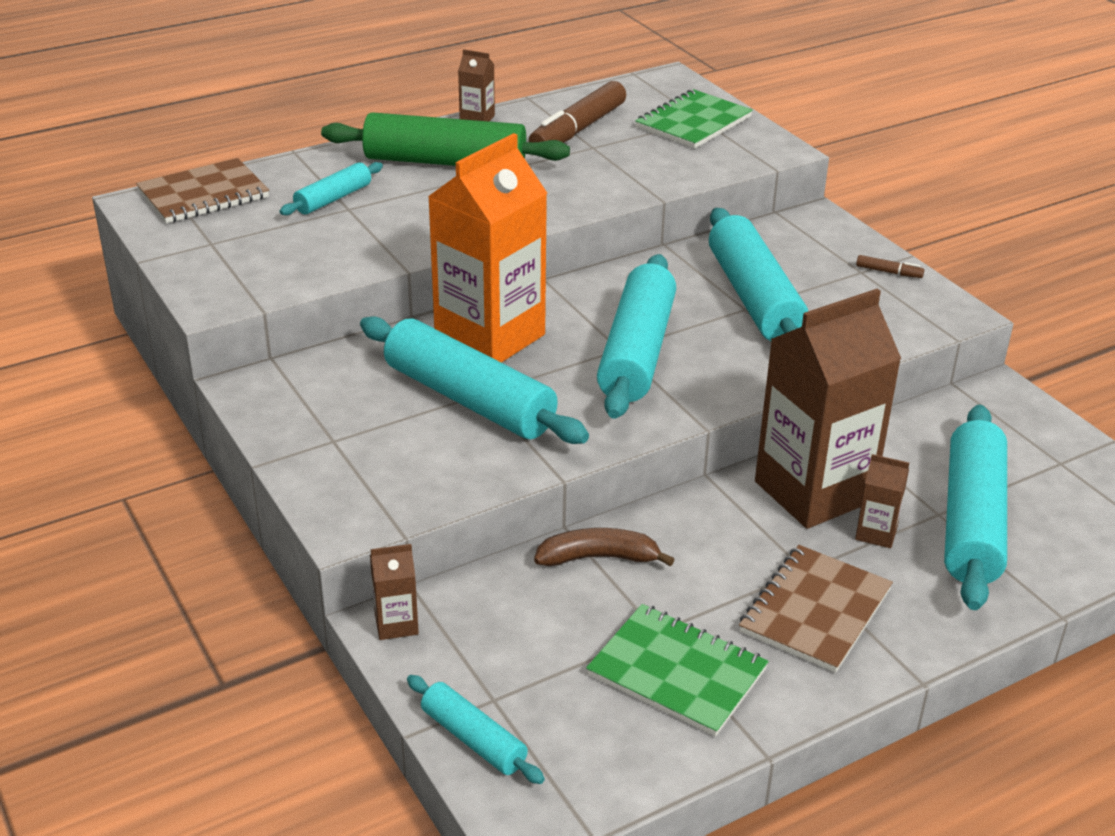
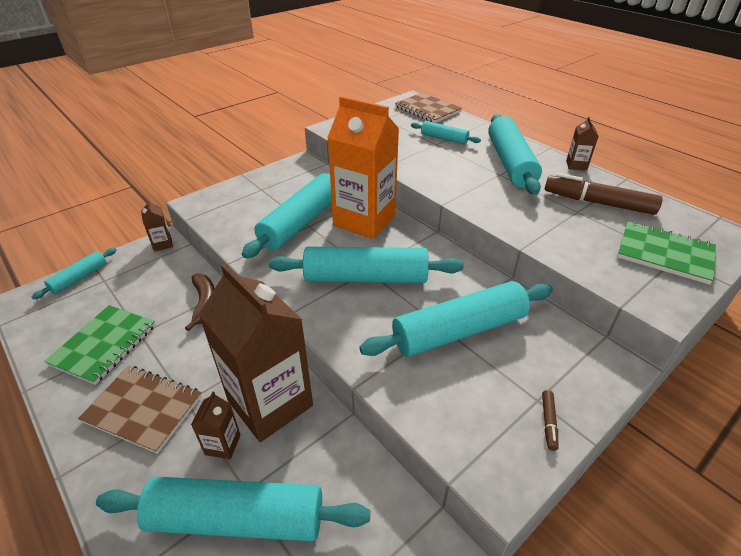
camera: 80 degrees right, 5 degrees up
(445, 162) = (510, 163): green rolling pin -> turquoise rolling pin

